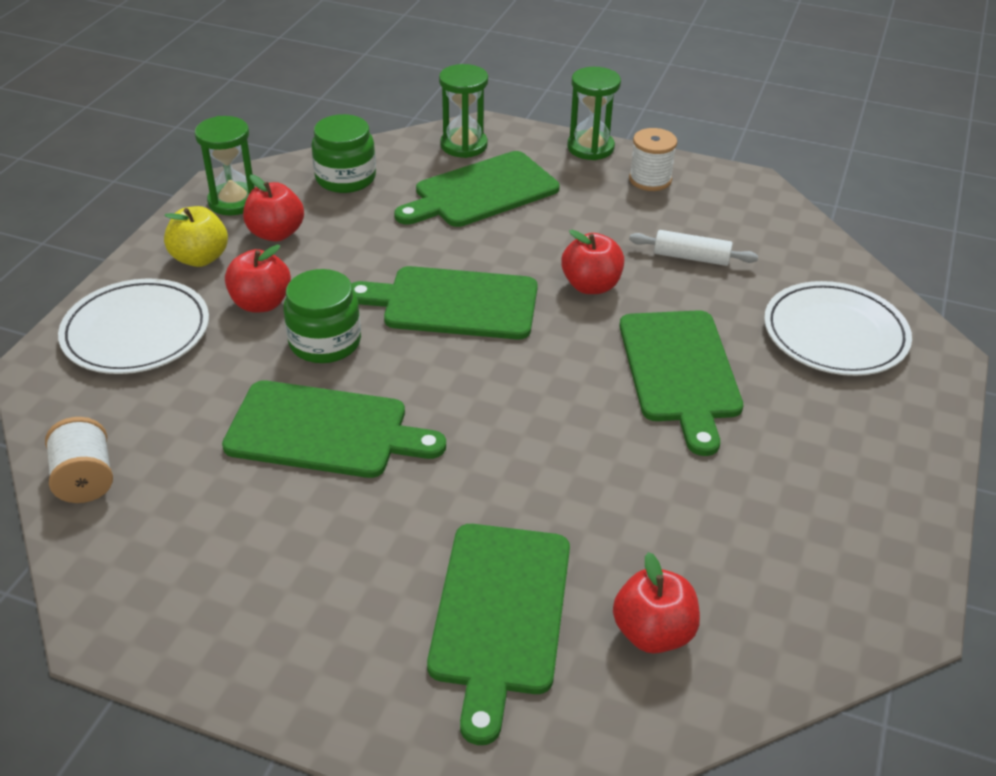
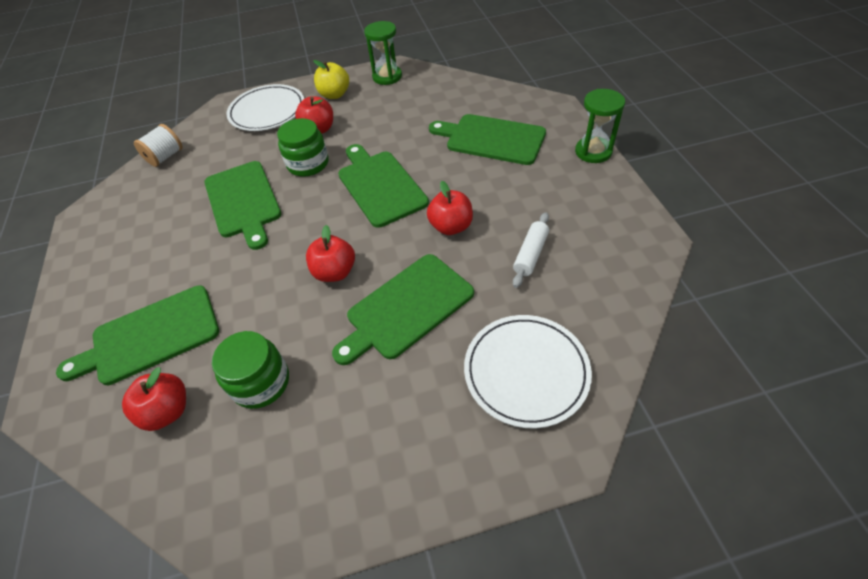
camera: 60 degrees right, 10 degrees up
(276, 233) = (376, 102): red apple -> red apple (335, 272)
(345, 178) = (446, 93): green jar -> green jar (261, 382)
(464, 145) = (527, 109): green hourglass -> none
(650, 180) = (593, 193): white spool -> none
(691, 257) = (530, 254): white rolling pin -> white rolling pin turned 45 degrees clockwise

